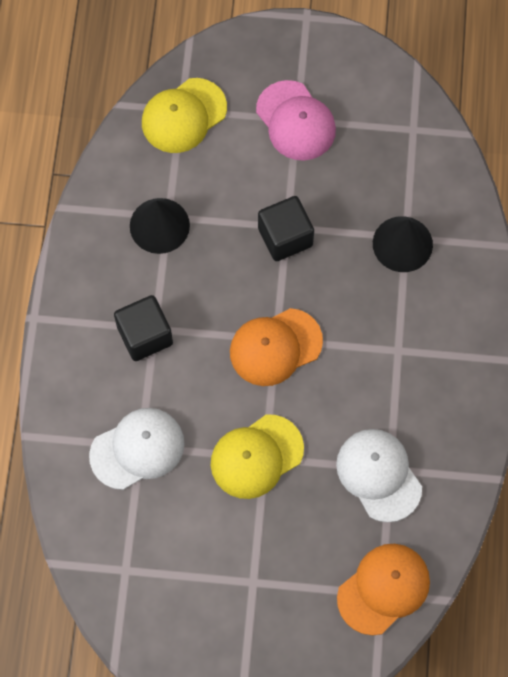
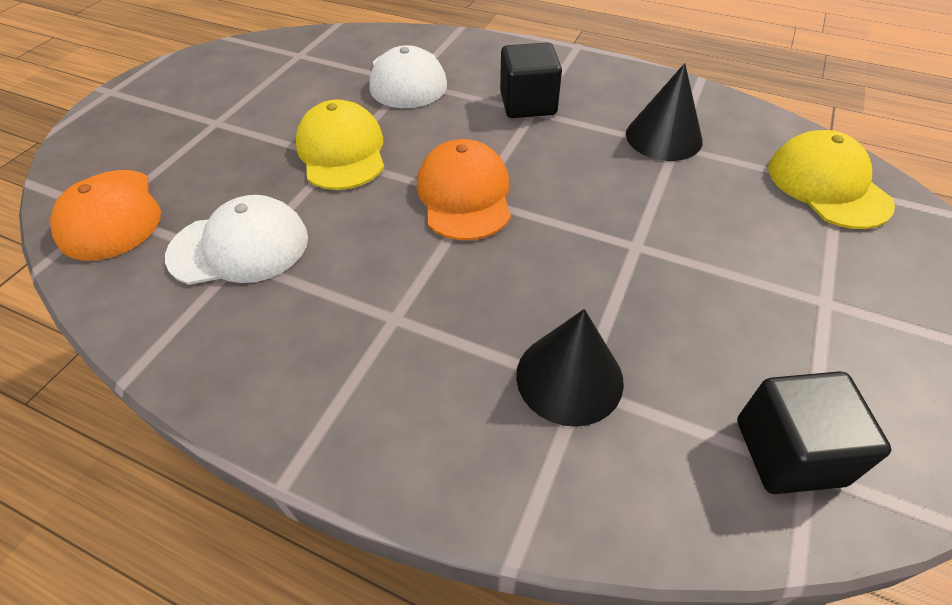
camera: 110 degrees right, 20 degrees down
(285, 237) = (620, 240): black cube -> black cube (788, 452)
(295, 121) = (822, 299): pink cap -> none

